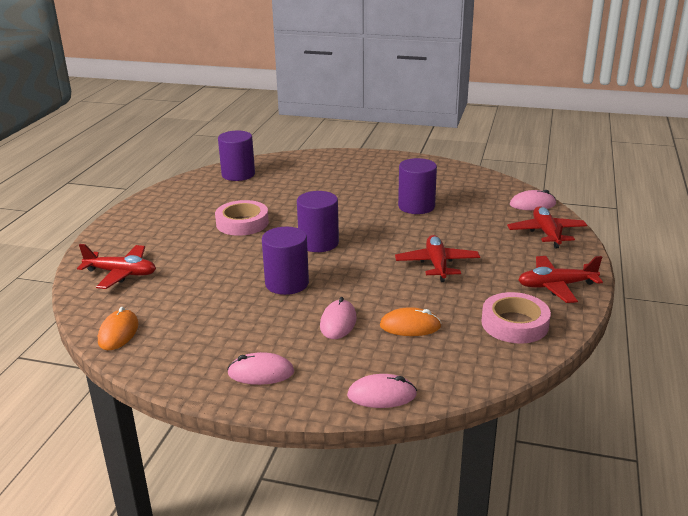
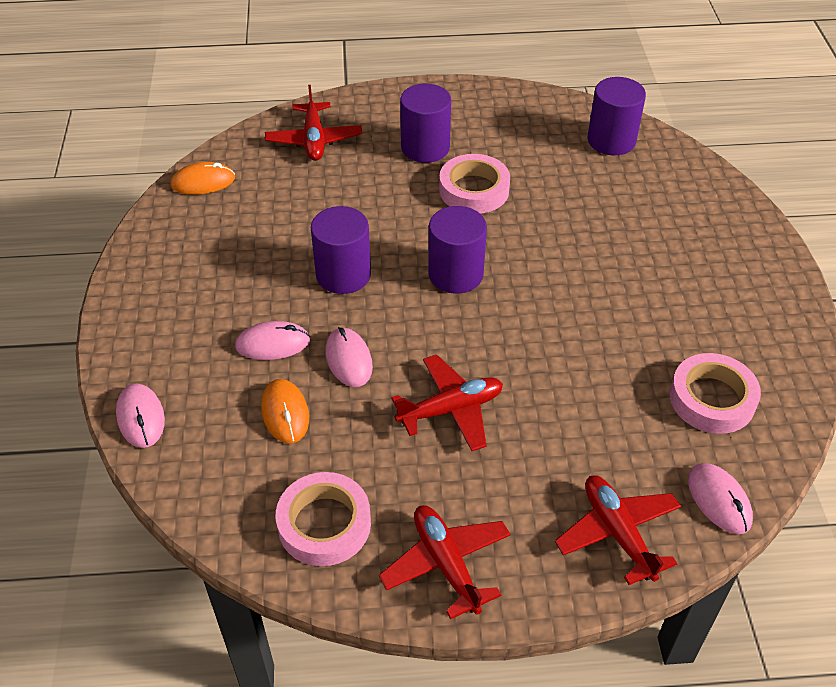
camera: 70 degrees right, 20 degrees up
(261, 373) = (159, 308): pink mouse -> pink mouse (348, 359)
(416, 206) = (621, 349): purple cylinder -> purple cylinder (425, 147)
(465, 192) = (712, 399): none -> pink tape
(546, 233) = (617, 533): red plane -> red plane turned 90 degrees counterclockwise

